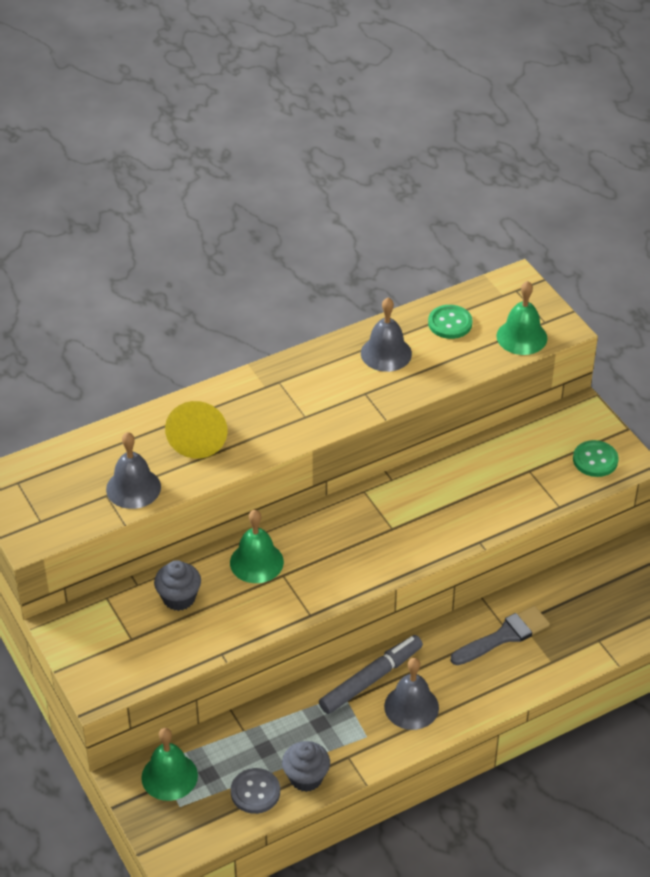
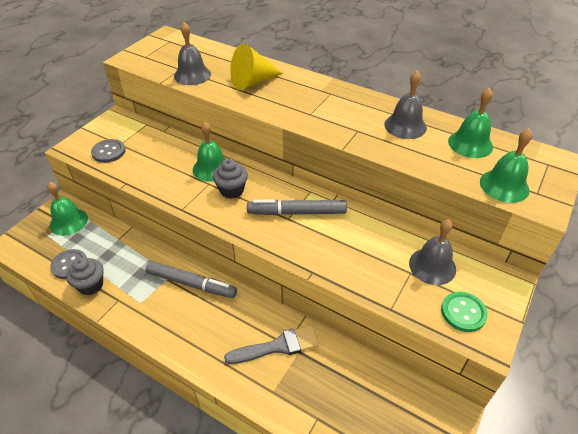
camera: 60 degrees right, 0 degrees up
(140, 655) = (108, 152): none -> grey button
(179, 598) = (162, 149): grey cupcake -> grey cupcake (231, 190)
(389, 517) = (297, 212): none -> grey marker
(411, 707) = (178, 317): grey bell -> grey bell (432, 266)
(450, 323) = (470, 144): green button -> green bell
(504, 636) = (277, 346): grey brush -> grey brush turned 45 degrees counterclockwise

